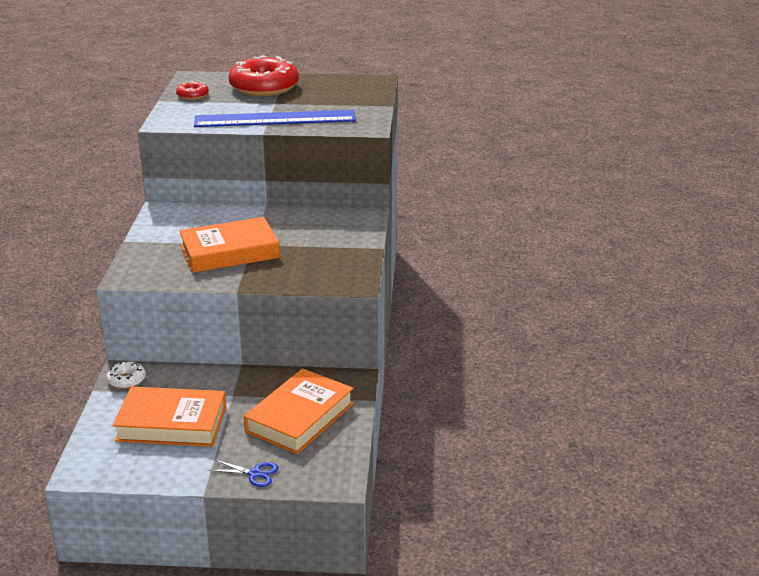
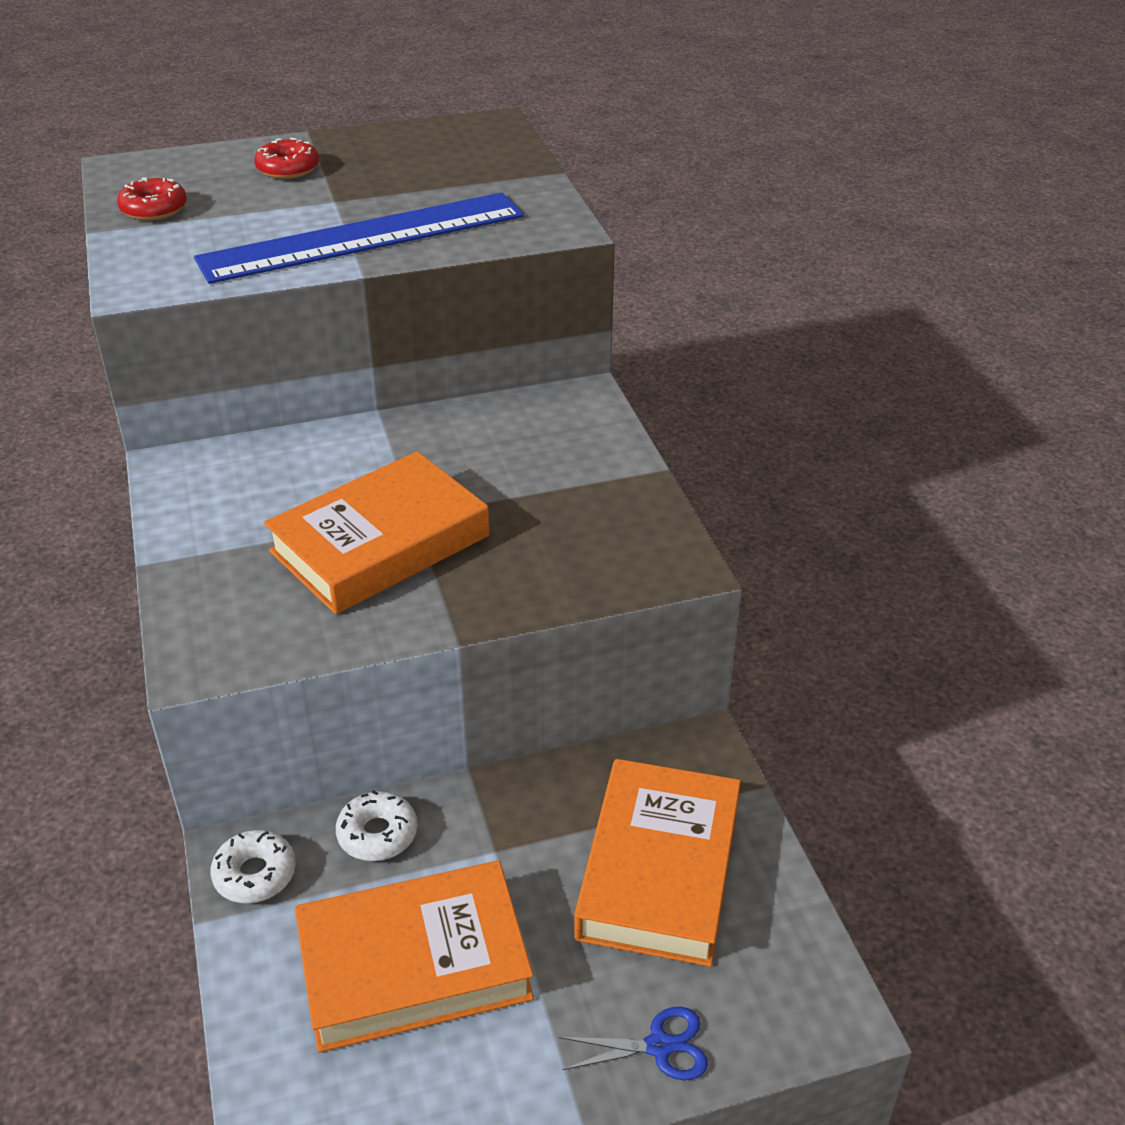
camera: 20 degrees left, 10 degrees up
(186, 378) = (377, 834): none -> white donut
(264, 87) = (288, 169): red donut -> red donut, size x0.45

